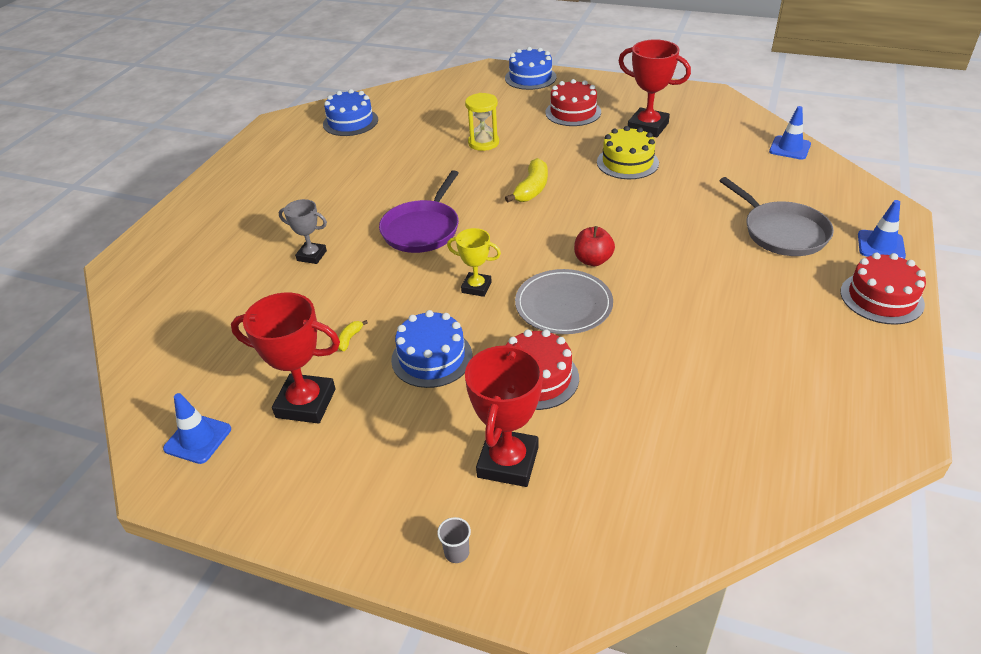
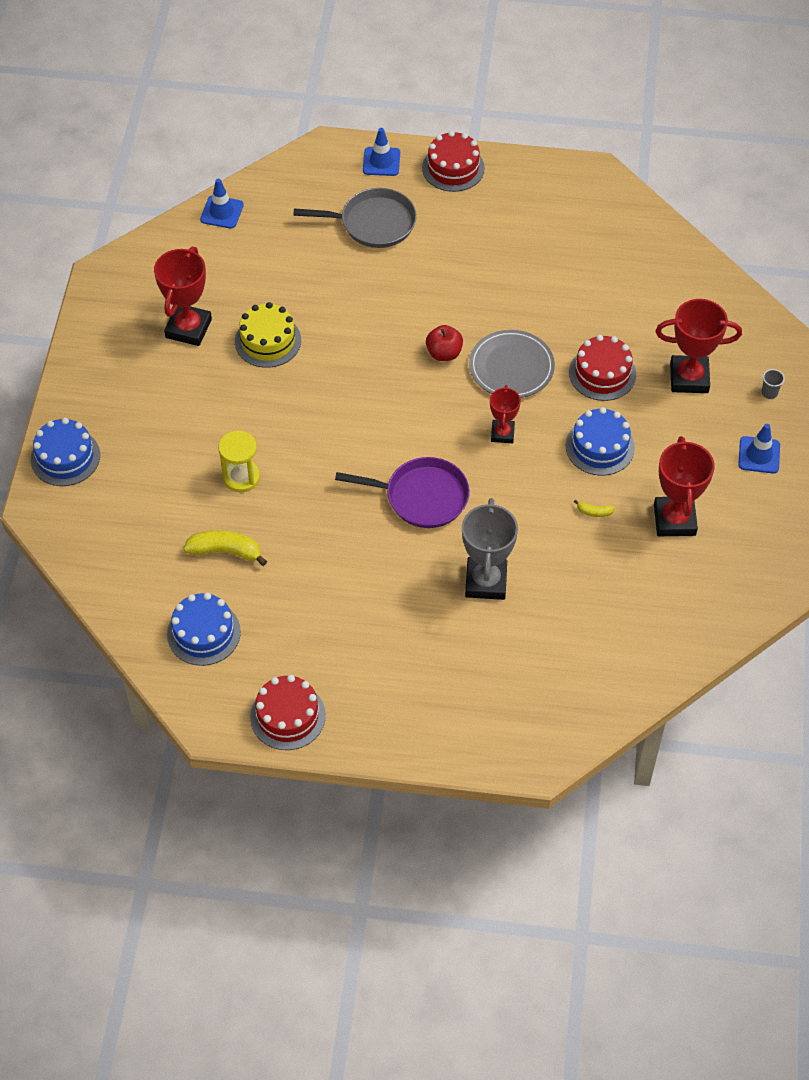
camera: 105 degrees left, 15 degrees up
(198, 439) = (732, 581): blue traffic cone -> blue traffic cone (759, 455)
(311, 256) = (486, 582): grey trophy -> grey trophy, size x1.69
(476, 287) = (502, 433): yellow trophy -> red trophy
(532, 189) = (332, 416): yellow banana -> yellow banana (225, 551)
(573, 112) = (158, 401): red cake -> red cake (288, 716)
(782, 232) = (374, 223): grey pan -> grey pan turned 45 degrees clockwise

